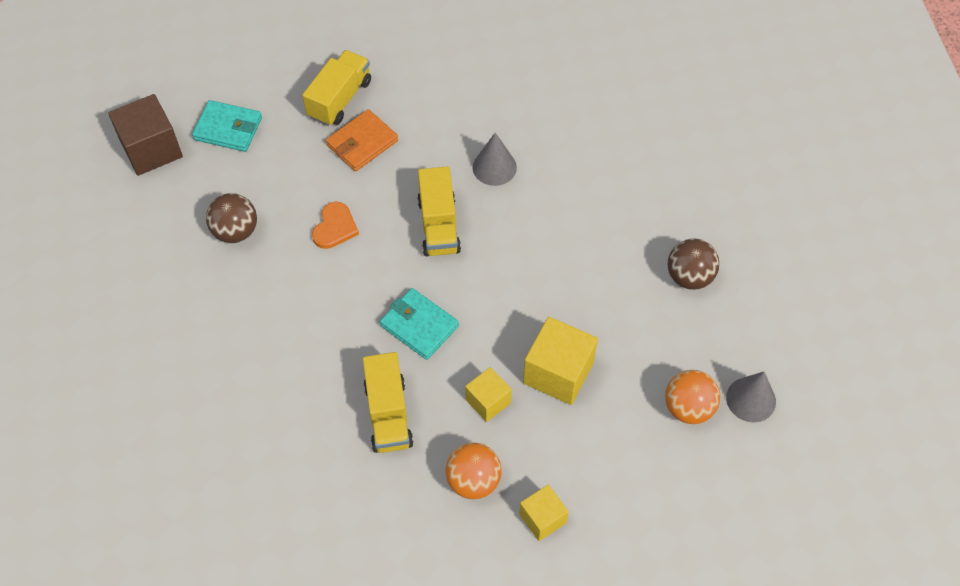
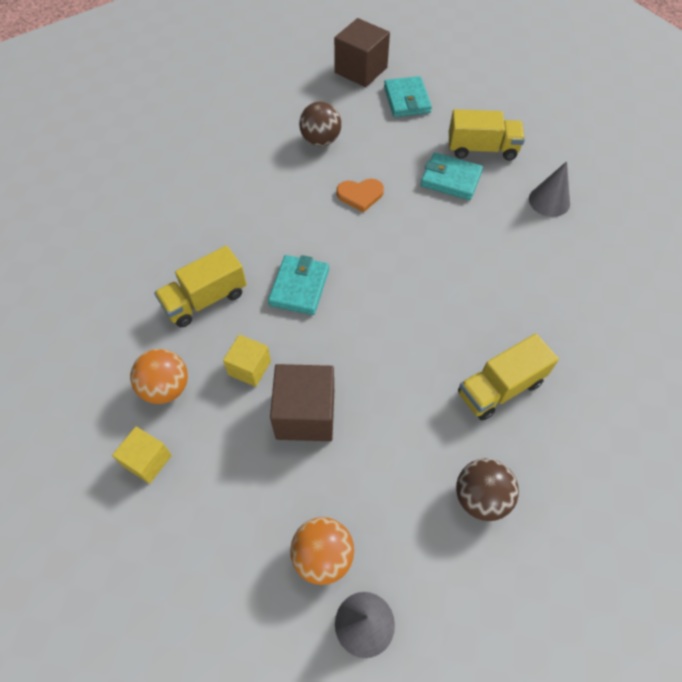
camera: 65 degrees right, 0 degrees up
(362, 143) = (450, 179): orange wallet -> turquoise wallet
(438, 225) = (405, 261): yellow truck -> yellow truck (500, 388)
(494, 167) = (492, 277): grey cone -> grey cone (549, 201)
(558, 373) = (305, 414): yellow cube -> brown cube

